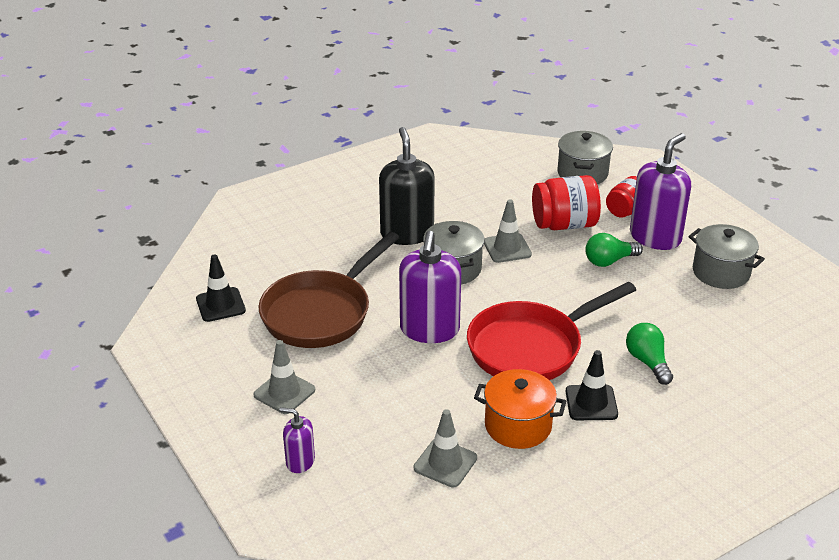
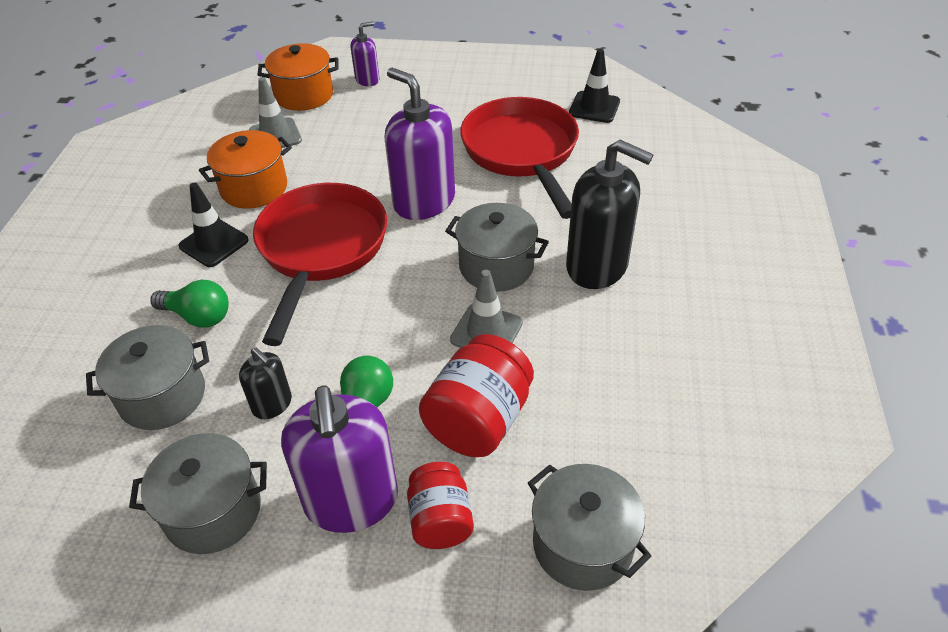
camera: 130 degrees right, 10 degrees up
(284, 392) = (444, 98): grey traffic cone -> none
(321, 312) = (522, 153): brown pan -> red pan
(368, 489) = (304, 95): none -> orange pot
(651, 292) = (272, 404): none -> black soap dispenser
(706, 334) = (162, 396): none -> grey pot

